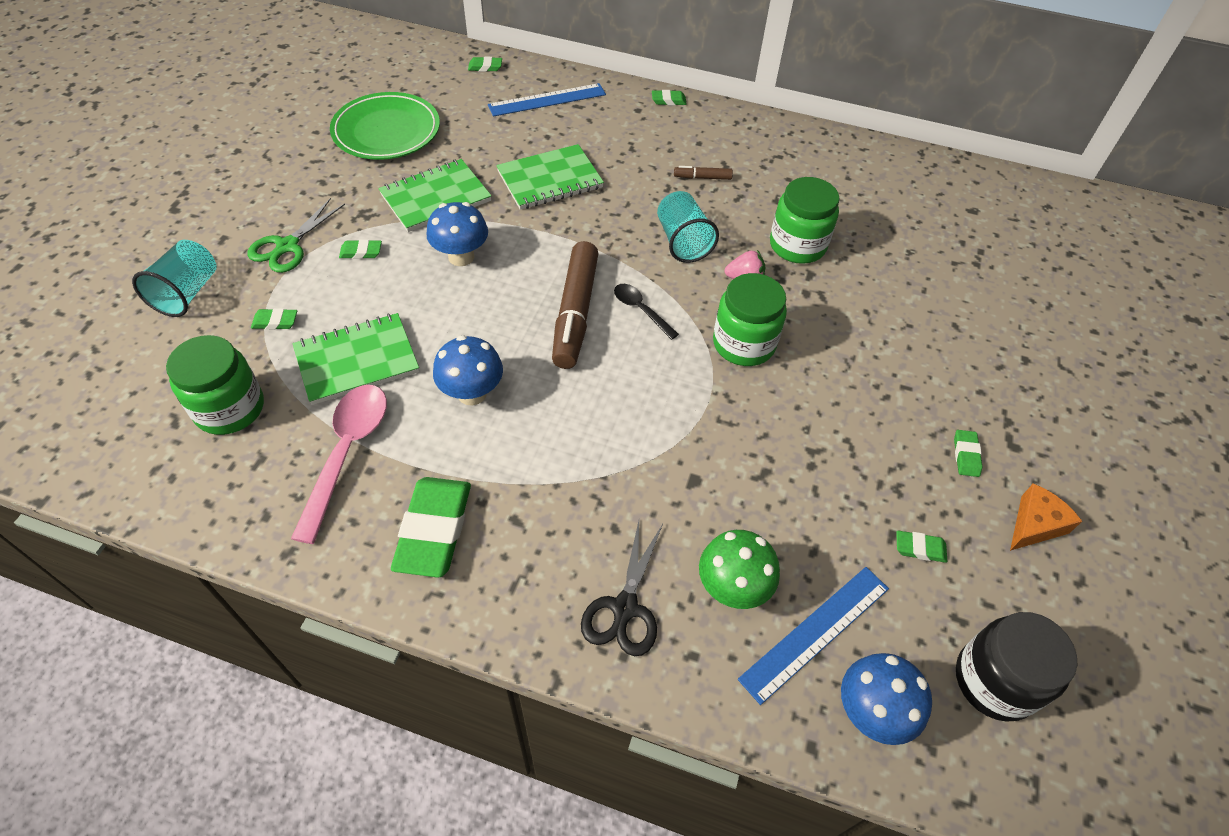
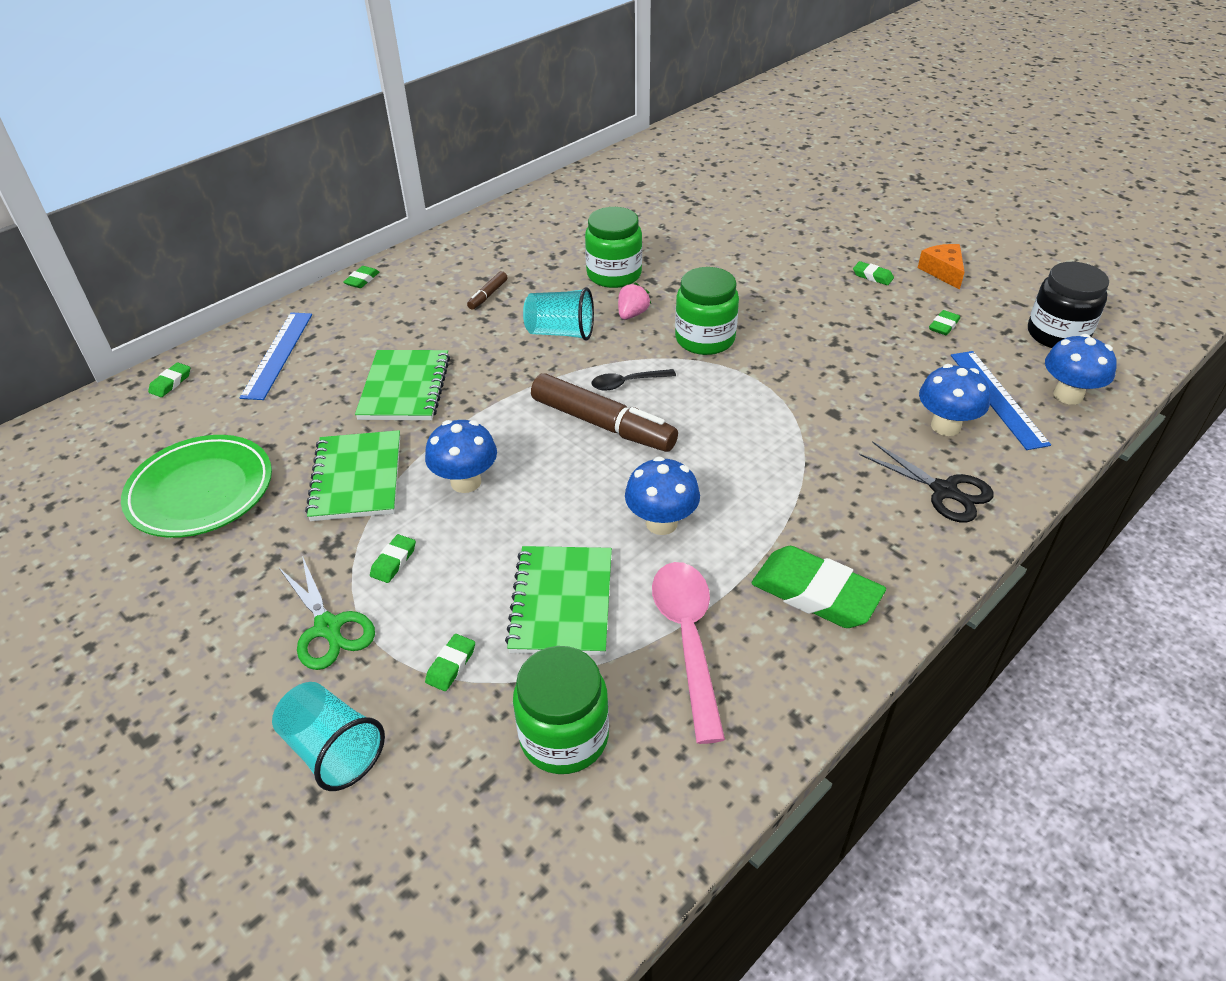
camera: 60 degrees left, 10 degrees down
(346, 453) = (688, 640): pink spoon -> pink spoon turned 45 degrees clockwise
(732, 588) = (945, 426): green mushroom -> blue mushroom

